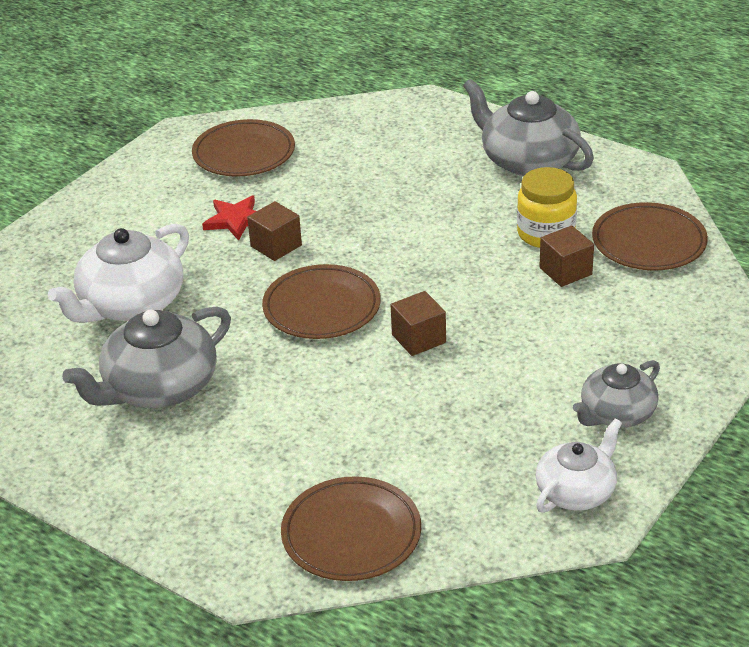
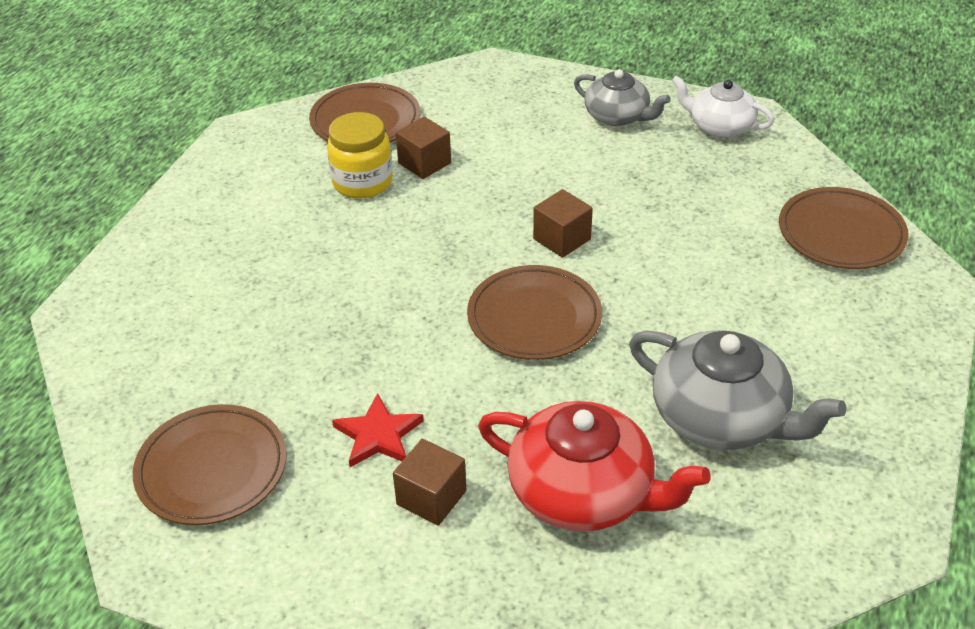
camera: 105 degrees left, 5 degrees up
(130, 304) = (583, 492): white teapot -> red teapot
(276, 246) = (427, 382): brown cube -> brown cube (431, 497)
(528, 160) = (221, 211): grey teapot -> none

